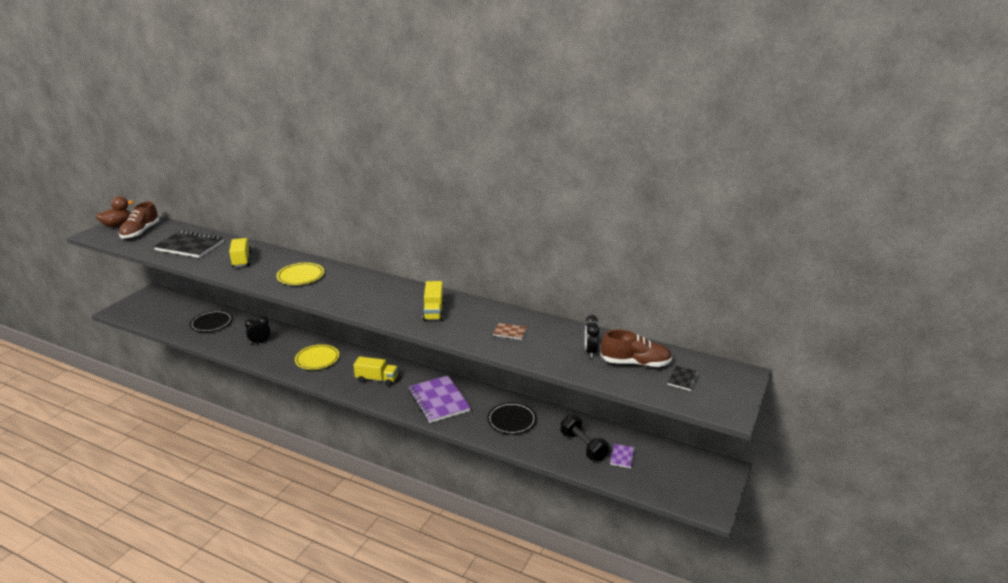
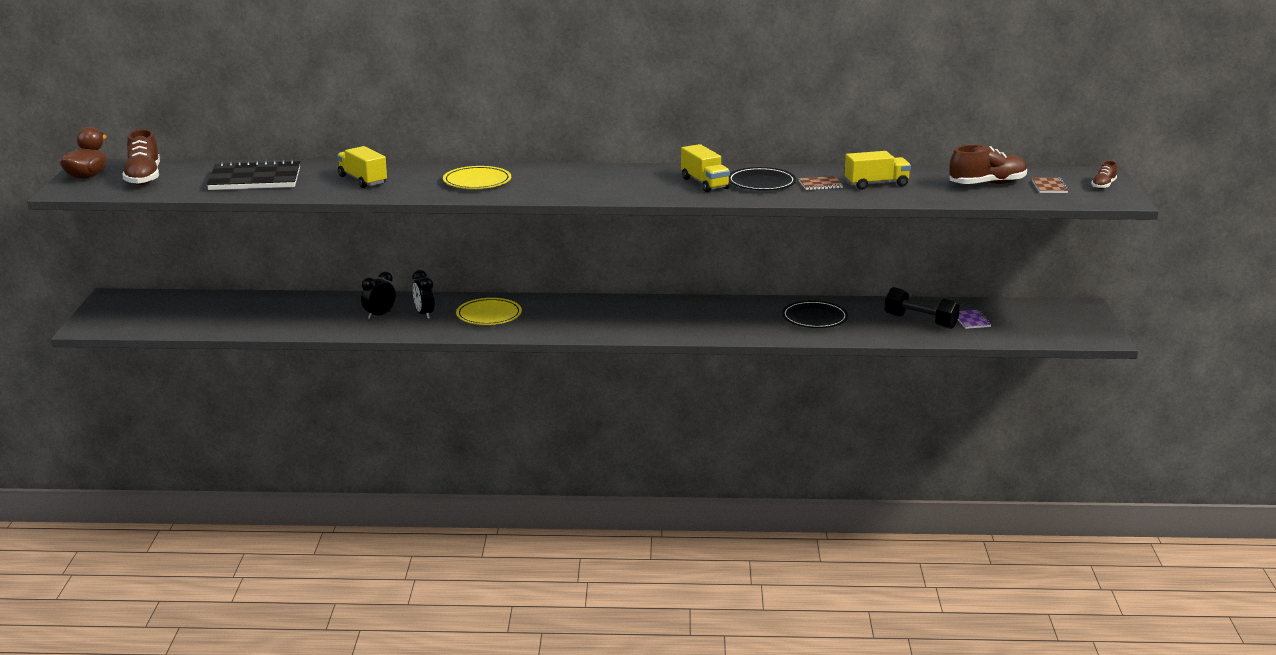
camera: 25 degrees left, 5 degrees down
(211, 323) = (272, 311): black plate -> black plate (761, 183)
(377, 379) = (599, 317): yellow truck -> yellow truck (876, 184)
(439, 401) = (705, 320): purple notebook -> none
(590, 351) = (929, 184): black clock -> black clock (424, 314)
(683, 379) = (1049, 187): black notebook -> brown notebook
(731, 389) = (1103, 185): none -> brown shoe

